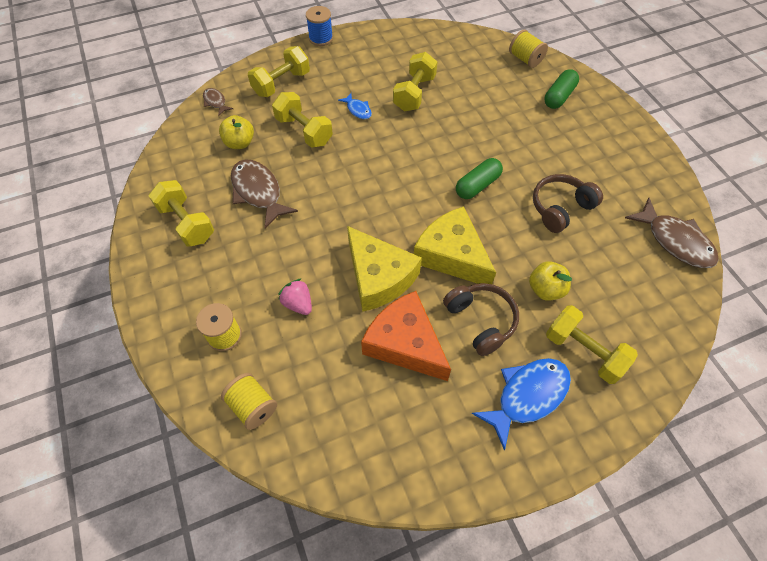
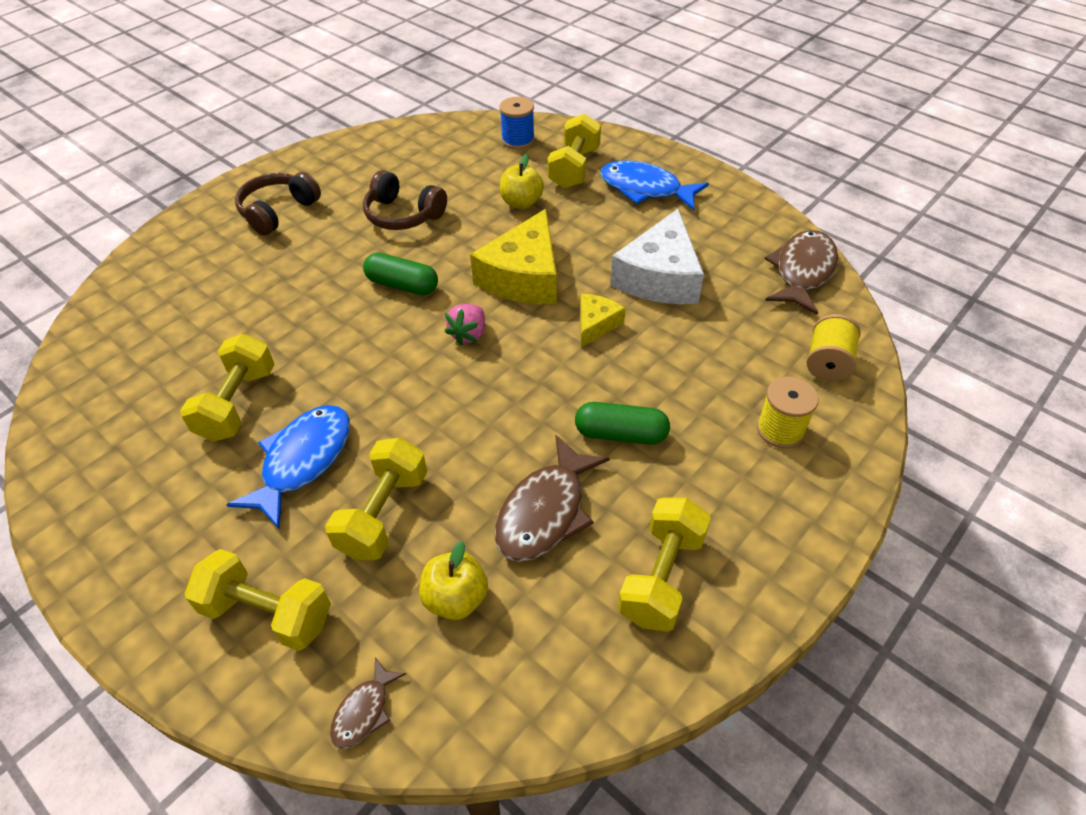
camera: 115 degrees left, 10 degrees down
(298, 303) = (685, 380): pink strawberry -> pink strawberry (469, 334)
(321, 38) = (98, 612): blue spool -> blue spool (518, 140)
(358, 110) = (303, 461): blue fish -> blue fish, size x1.96
(379, 277) = (596, 324): yellow cheese -> yellow cheese, size x0.52
(405, 343) = (659, 277): orange cheese -> white cheese
(414, 93) = (237, 404): yellow dumbbell -> yellow dumbbell turned 75 degrees counterclockwise
(480, 321) = (591, 234): brown headphones -> brown headphones (278, 212)
(525, 59) = (116, 305): yellow spool -> none
(559, 96) = (198, 255): green capsule -> green capsule (621, 434)
(675, 241) = (406, 139): brown fish -> brown fish (802, 272)

